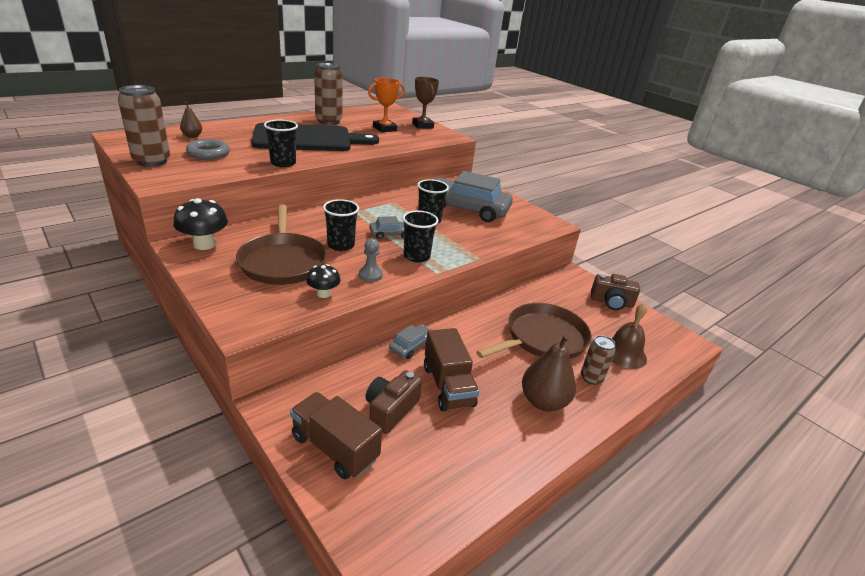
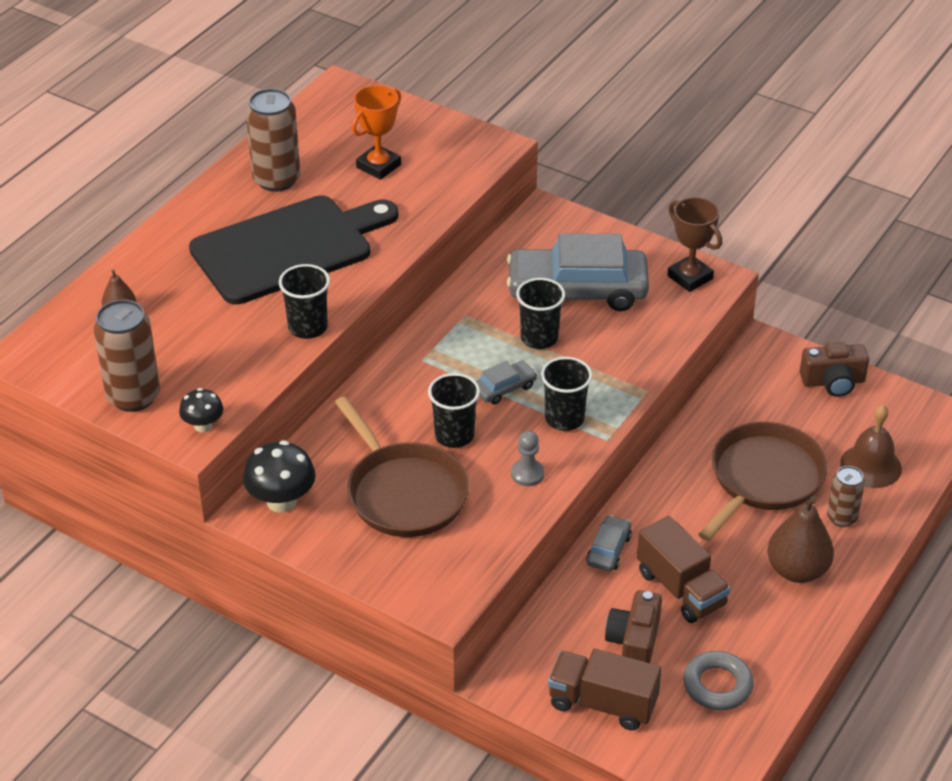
camera: 15 degrees left, 10 degrees up
(208, 153) = (187, 347): grey ring -> grey ring (717, 685)
(323, 294) = (493, 525): black mushroom -> black mushroom (203, 426)
(422, 125) = (430, 129): brown trophy -> brown trophy (690, 277)

